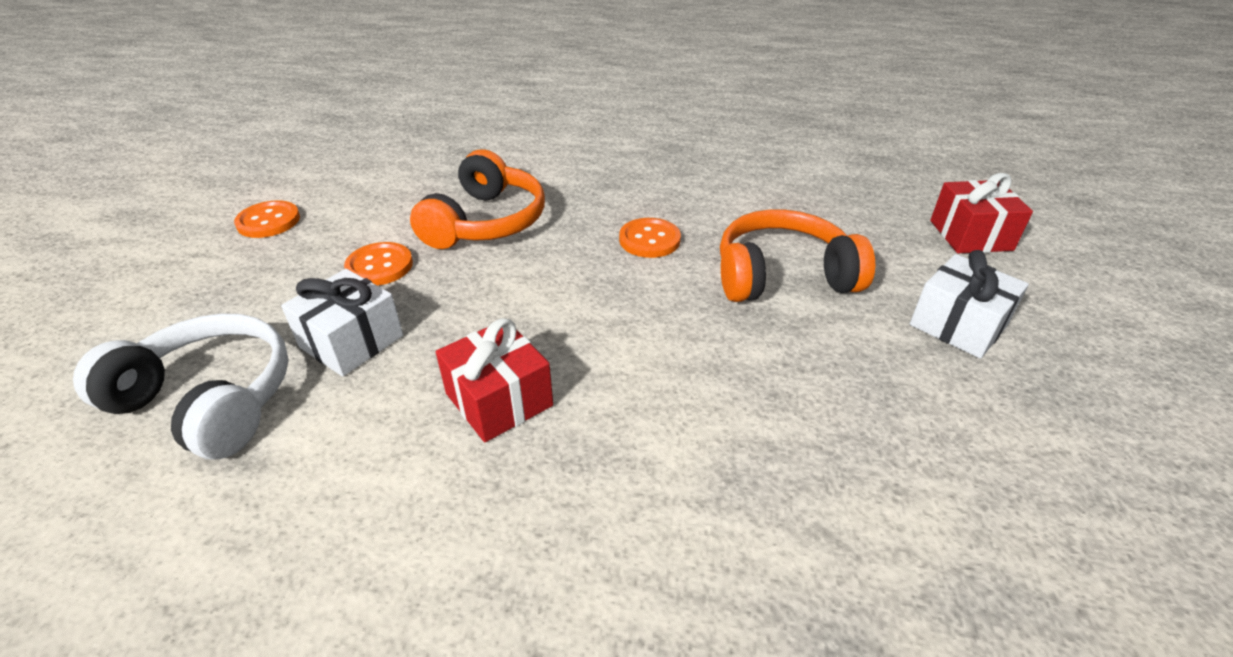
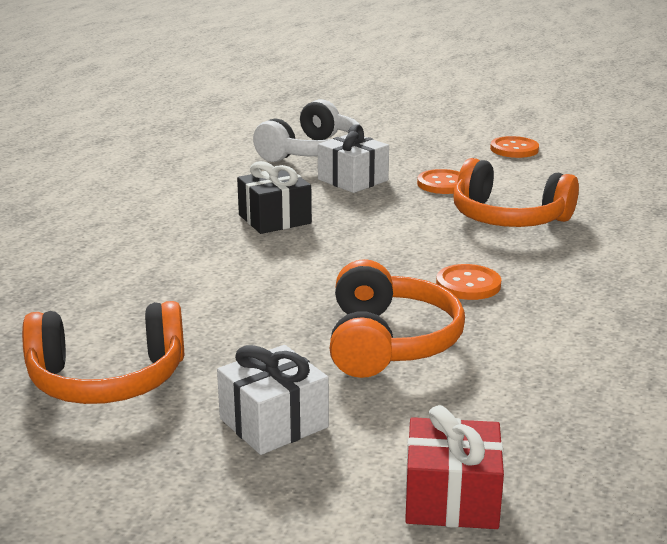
camera: 100 degrees right, 15 degrees down
(499, 399) = (274, 219): red gift -> black gift
(987, 464) = (107, 379): none -> orange headphones

